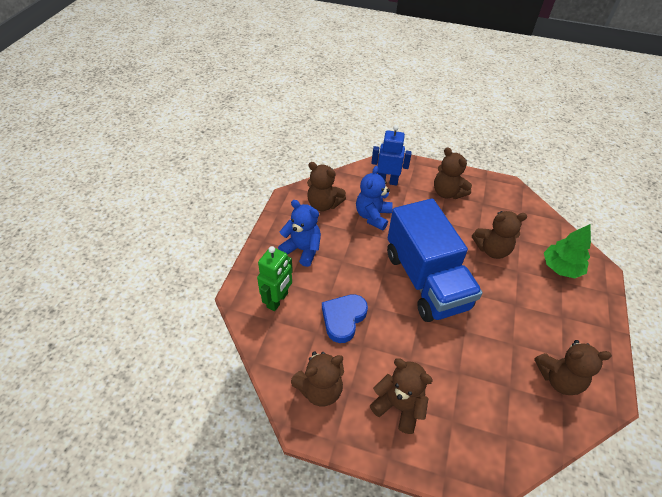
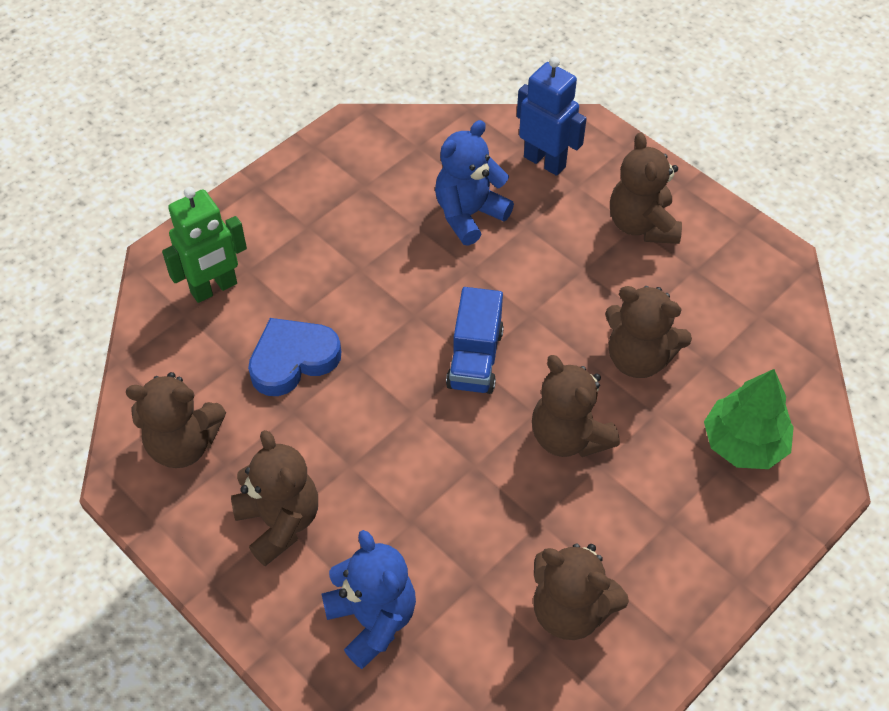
camera: 30 degrees right, 5 degrees up
(302, 249) = (309, 224): blue teddy bear -> blue teddy bear (372, 619)
(323, 204) = (400, 161): brown teddy bear -> brown teddy bear (569, 436)
(426, 280) = (475, 359): blue truck -> blue truck, size x0.48

